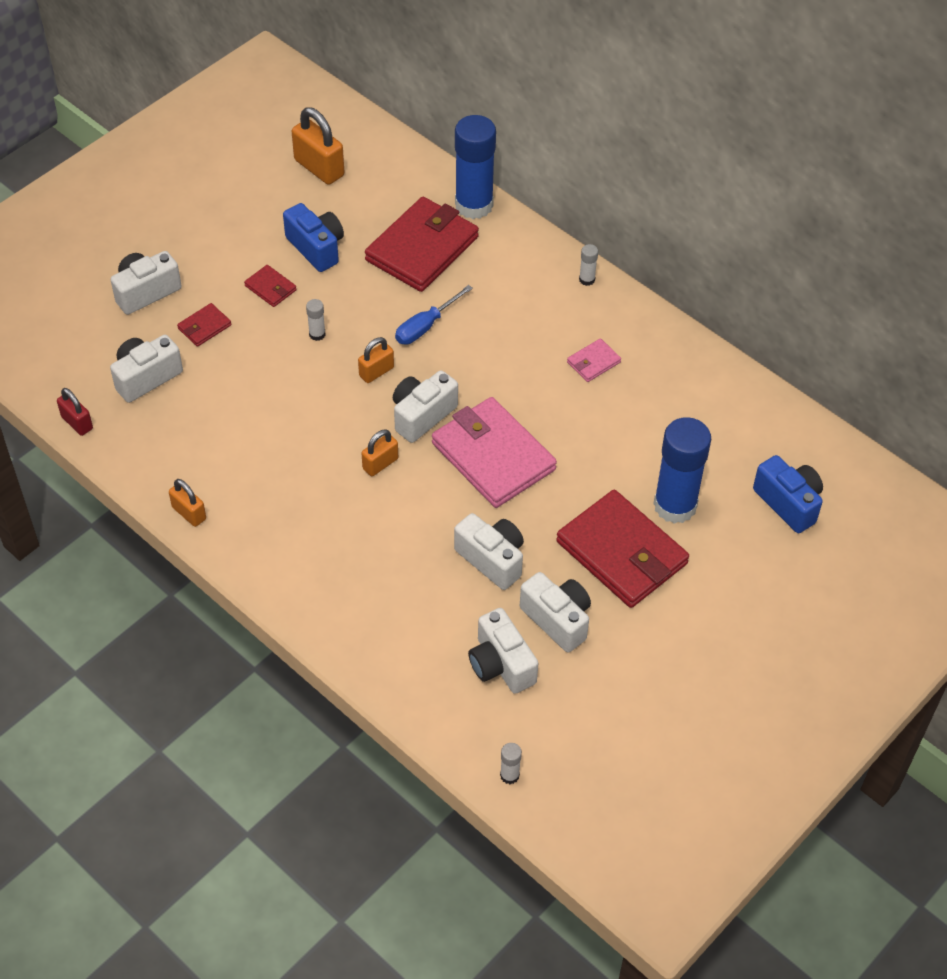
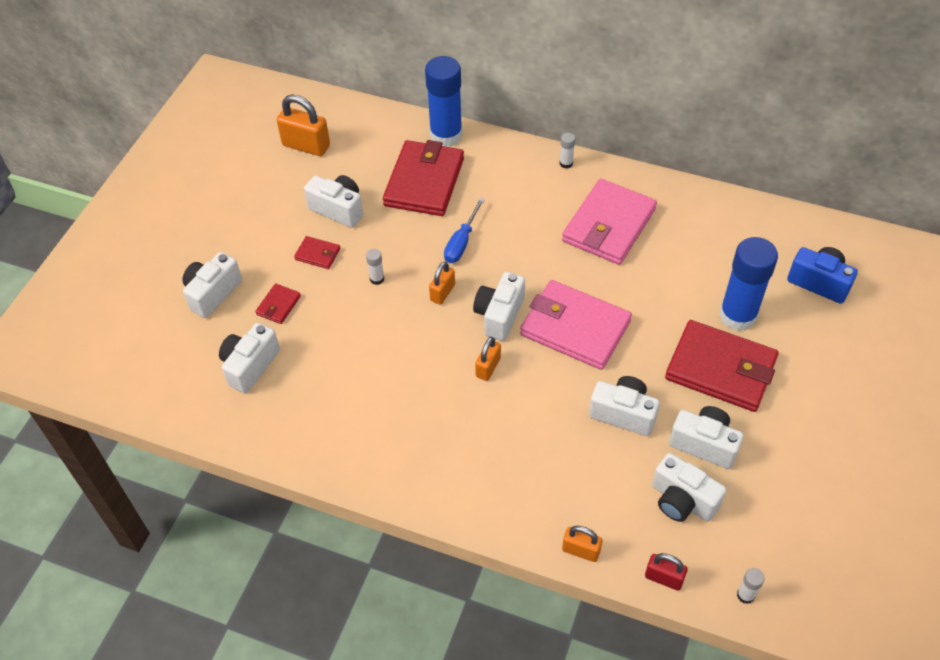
camera: 20 degrees left, 0 degrees up
(77, 423) = (208, 427): red padlock -> red padlock (664, 578)
(189, 513) = (349, 471): orange padlock -> orange padlock (581, 550)
(316, 248) = (338, 209): blue camera -> white camera
(593, 362) = (609, 225): pink wallet -> pink wallet, size x2.28

